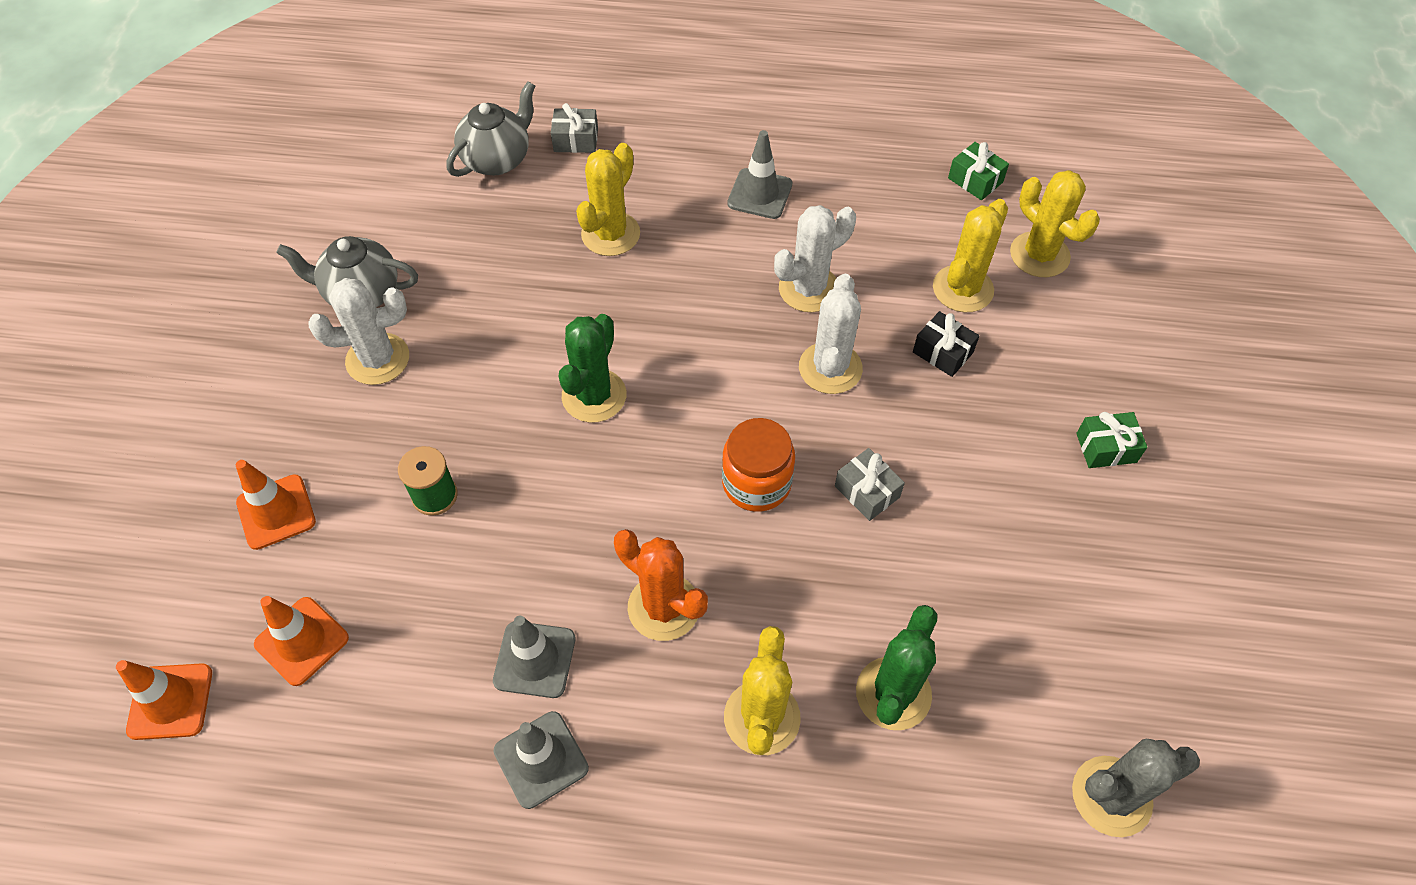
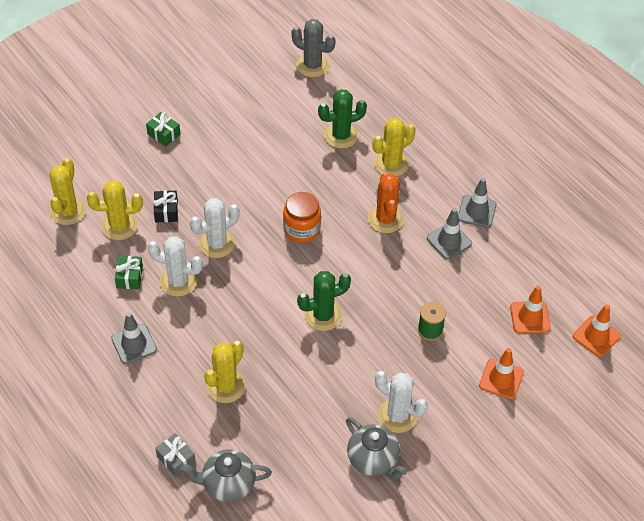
camera: 135 degrees left, 5 degrees down
(610, 234) = (226, 386): yellow cactus -> yellow cactus turned 45 degrees counterclockwise
(867, 491) = (266, 193): grey gift -> none
(975, 180) = (36, 263): green gift -> green gift (129, 277)

